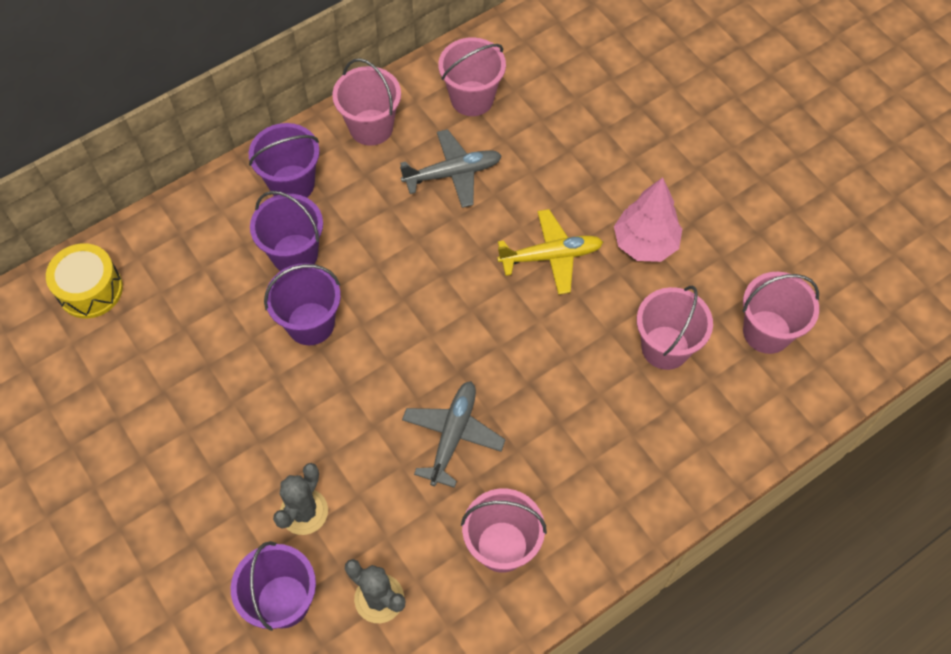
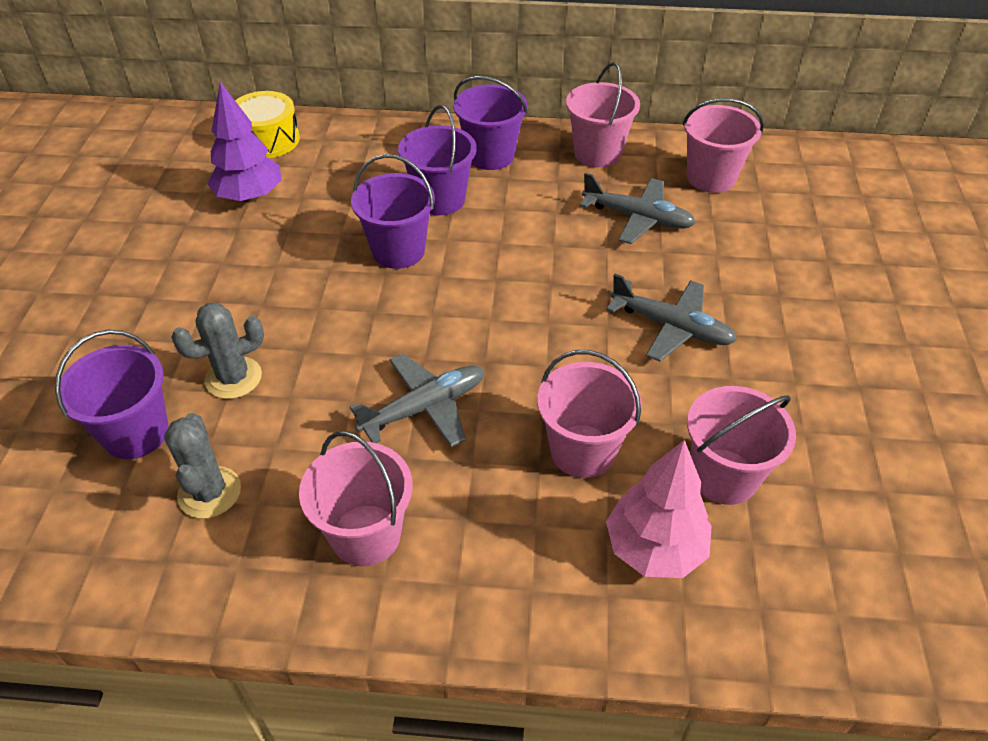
camera: 40 degrees right, 15 degrees down
(140, 356) = (250, 197): none -> purple tree
(551, 256) = (671, 327): yellow plane -> grey plane
(645, 243) = (786, 373): pink tree -> pink tree (654, 548)
(767, 332) = (868, 540): pink bucket -> pink bucket (582, 451)

